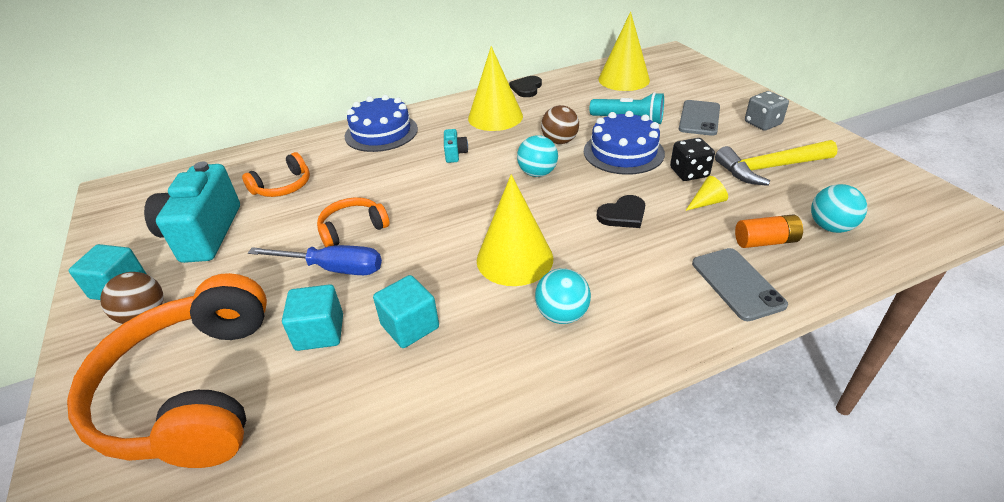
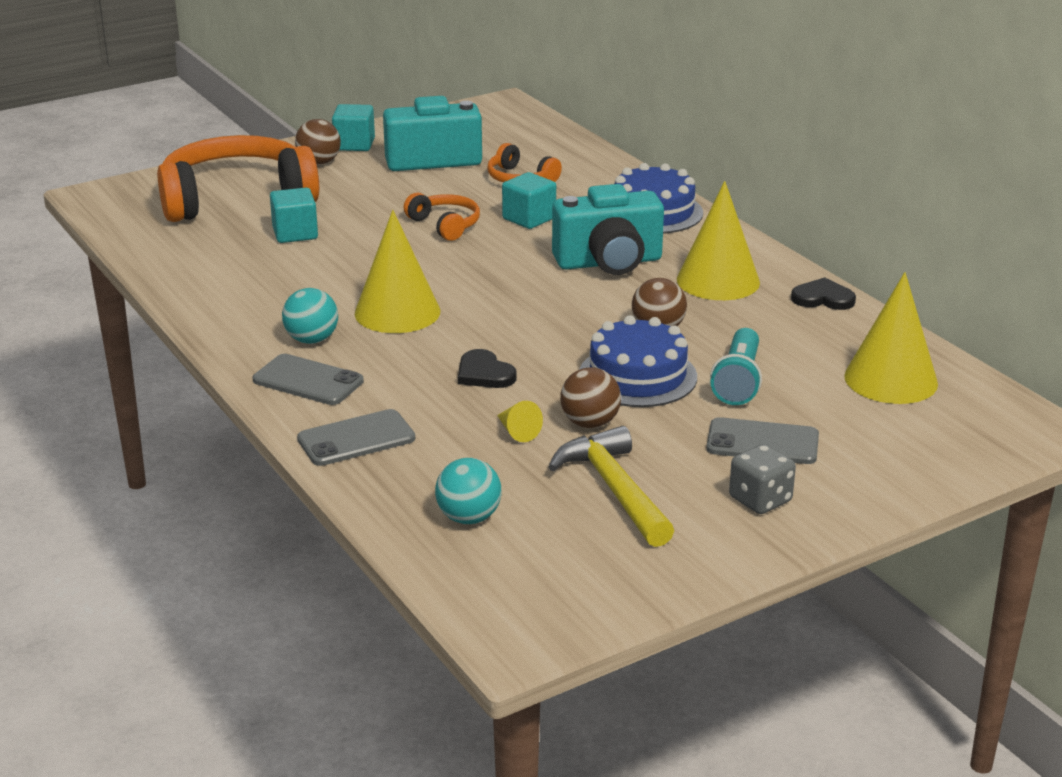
camera: 80 degrees right, 10 degrees down
(333, 268) = (381, 225): blue screwdriver -> none
(410, 326) = (300, 270): turquoise cube -> turquoise cube (529, 218)
(455, 154) = (609, 262): turquoise camera -> turquoise camera, size x2.36
(537, 173) = (571, 317): turquoise ball -> none
(641, 316) = (308, 381): none -> grey phone
(689, 173) = (590, 423): black dice -> brown ball
(765, 241) = (435, 465): orange battery -> none

